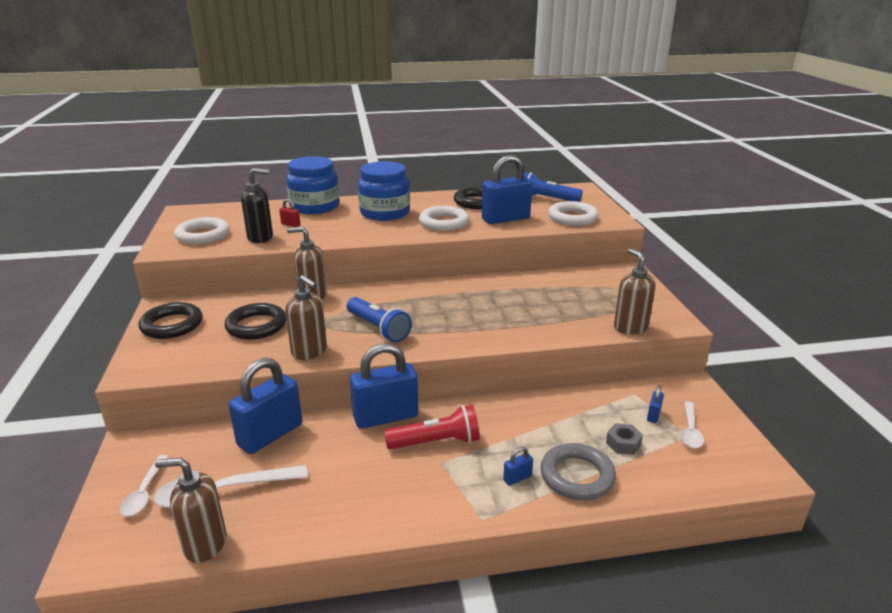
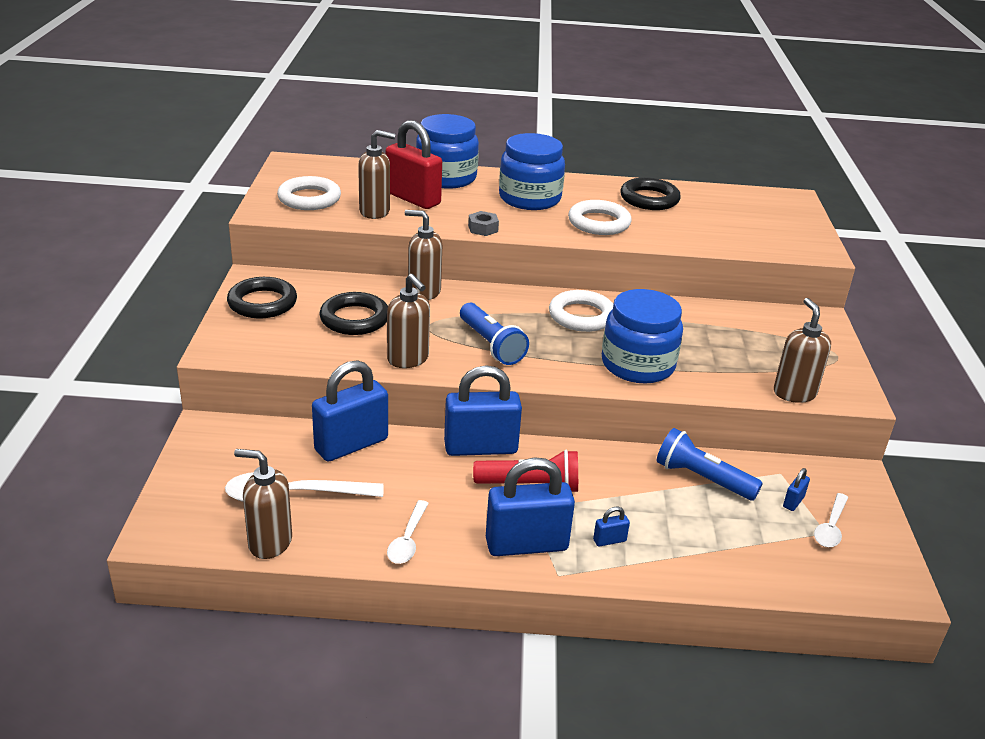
camera: 10 degrees right, 5 degrees up
(144, 492) = (216, 480): white spoon -> white spoon (408, 540)
(260, 238) = (375, 212): black soap dispenser -> brown soap dispenser
(290, 224) = (413, 199): red padlock -> red padlock, size x2.45
(502, 325) = (638, 365): none -> blue jar
(505, 219) = (678, 229): blue padlock -> blue padlock (526, 545)
(547, 199) = (742, 208): blue flashlight -> blue flashlight (702, 479)
(572, 218) = (765, 239): white ring -> white ring (581, 316)
(577, 476) = (677, 551): grey ring -> none
(623, 443) = (744, 526): grey nut -> grey nut (483, 228)

